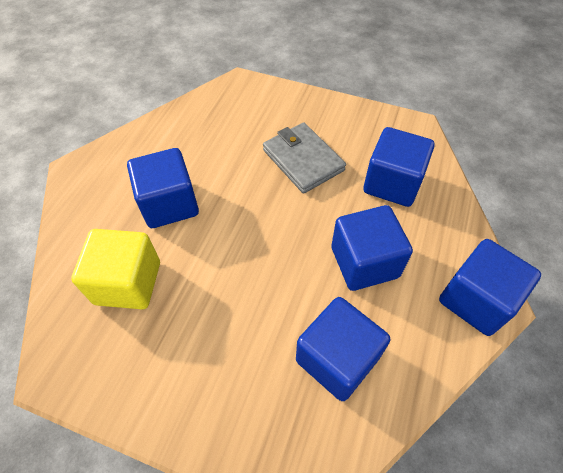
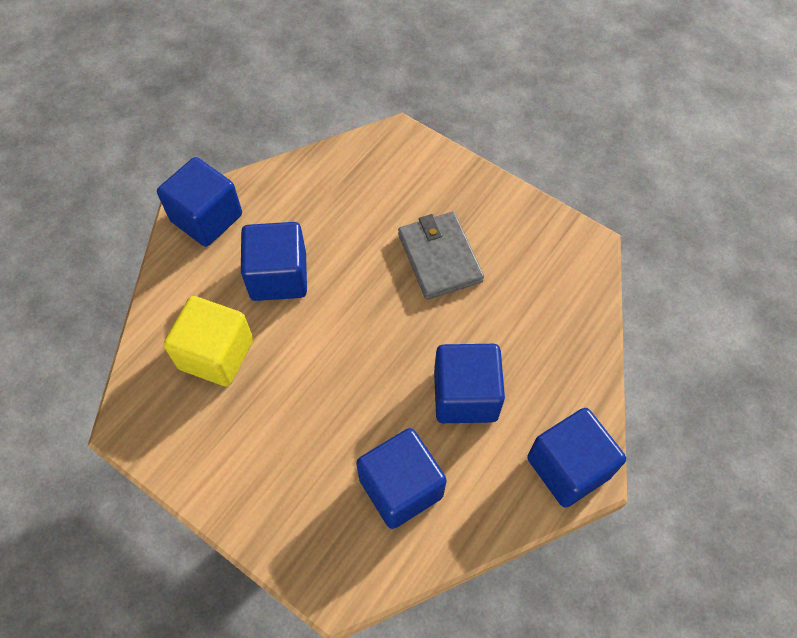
camera: 15 degrees right, 5 degrees up
(392, 183) = (531, 311): blue cube -> blue cube (206, 218)

